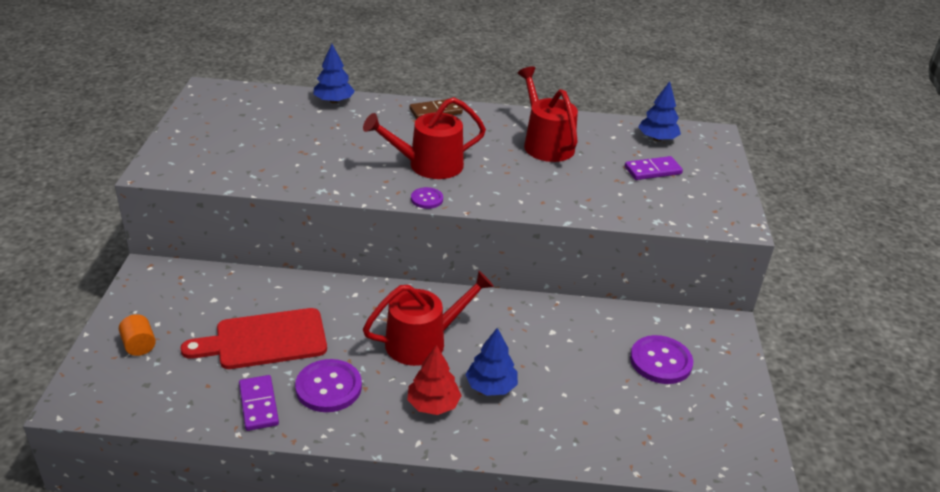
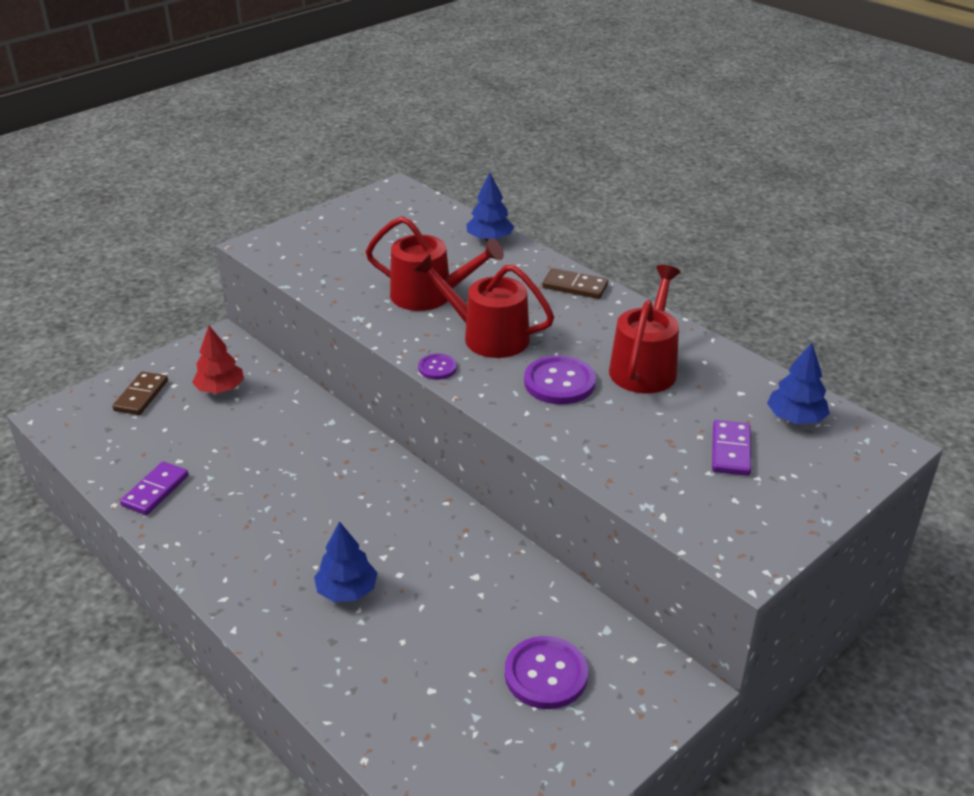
camera: 45 degrees right, 0 degrees up
(139, 345) = (141, 396): orange cylinder -> brown domino
(264, 340) = (227, 440): red cutting board -> none
(328, 387) = (220, 508): purple button -> purple button (559, 382)
(422, 342) = (344, 515): red watering can -> red watering can (429, 295)
(433, 404) = (278, 574): red tree -> red tree (220, 389)
(653, 171) = (730, 450): purple domino -> purple domino turned 75 degrees clockwise

